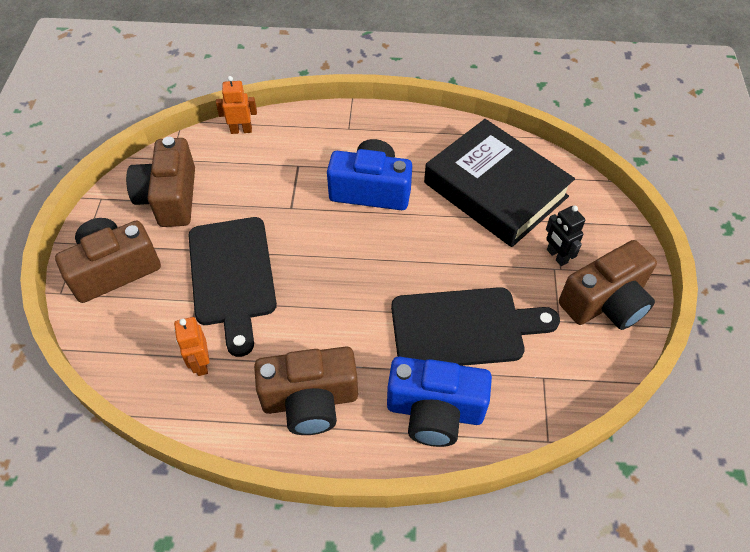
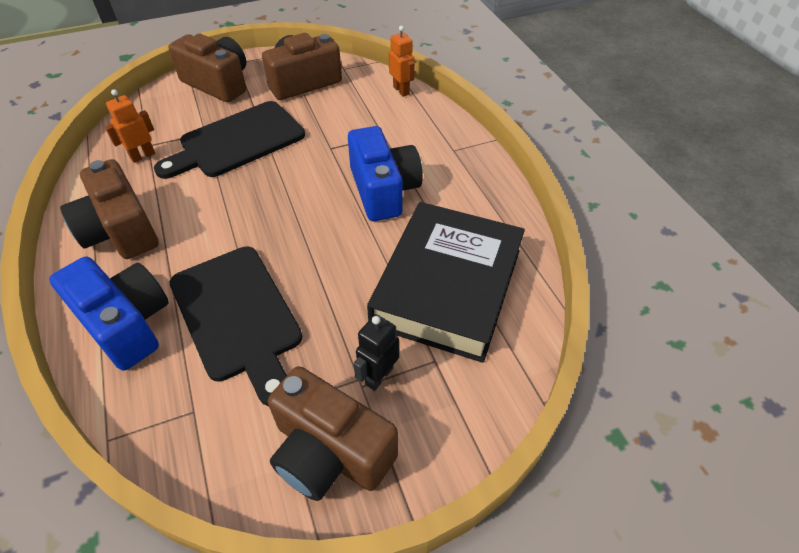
camera: 65 degrees right, 5 degrees down
(435, 411) = (126, 323): blue camera -> blue camera turned 150 degrees clockwise

